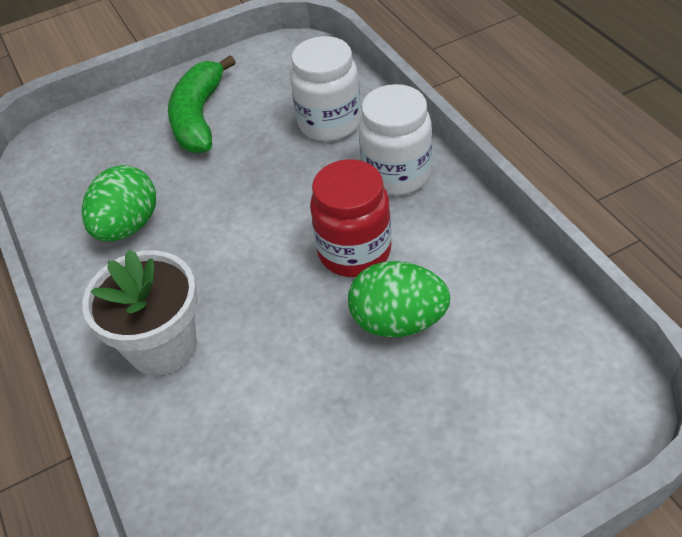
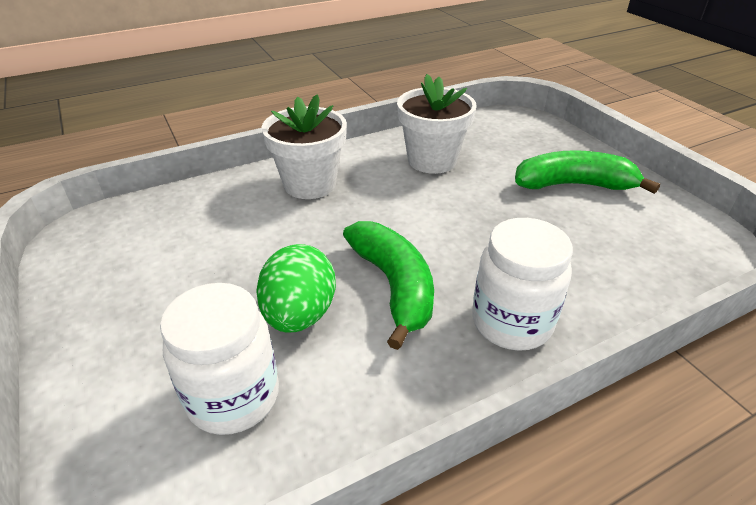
camera: 85 degrees right, 10 degrees down
(128, 226) = (432, 160): green egg -> white flower pot
(329, 123) = (589, 269): white jar -> white jar (233, 397)
(354, 252) = (394, 286): red jar -> green banana

